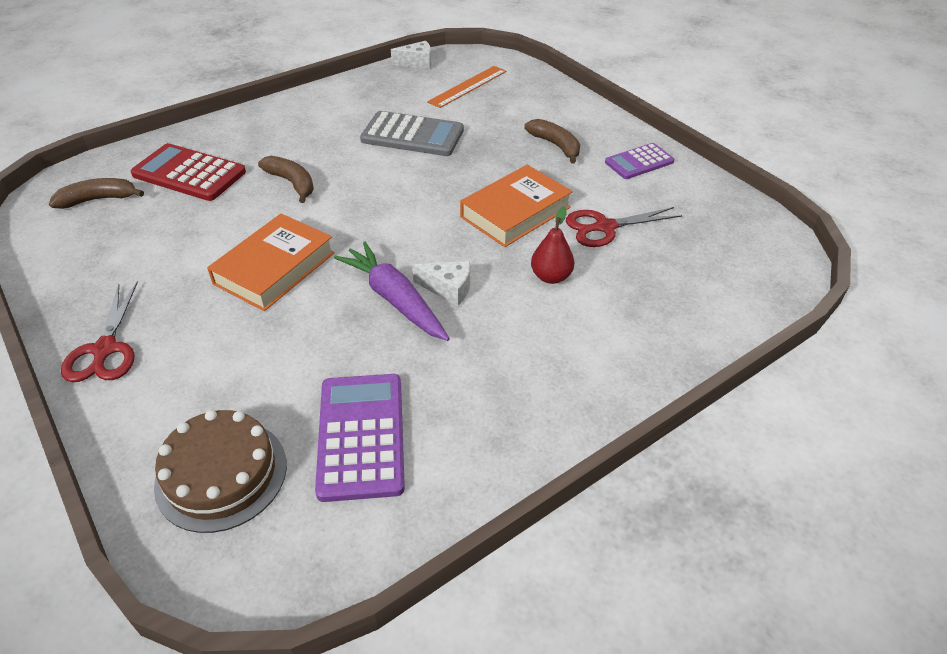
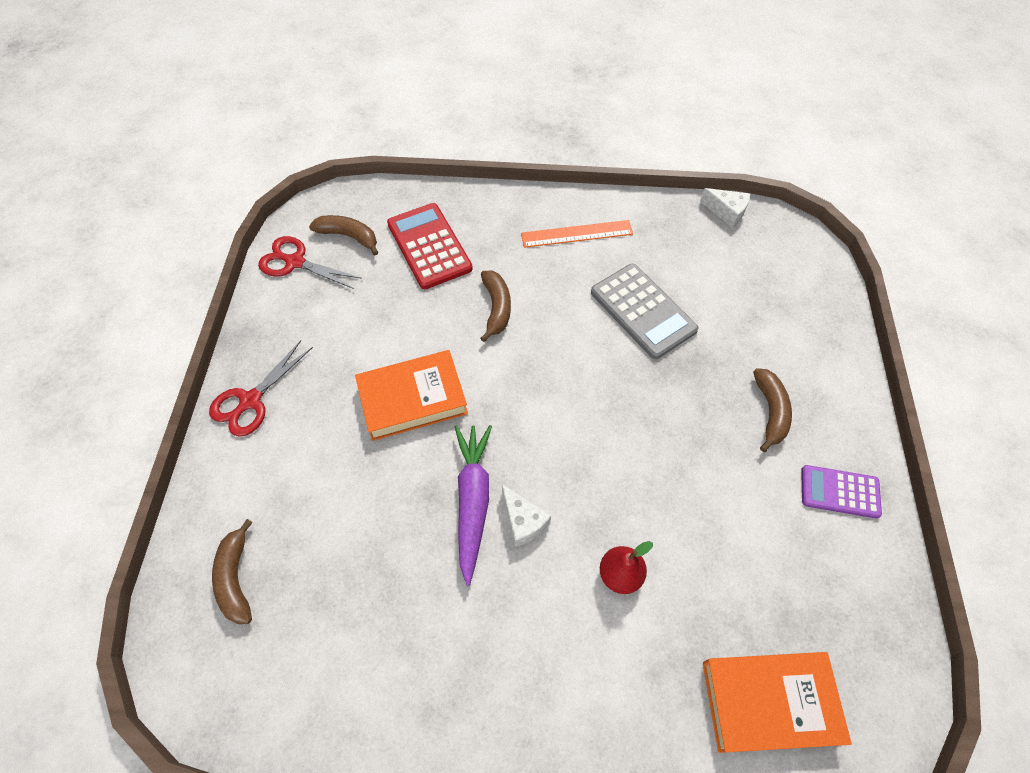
camera: 40 degrees right, 15 degrees up
(221, 474) = (236, 578): brown cake -> brown banana
(361, 436) = (342, 621): purple calculator -> none
(467, 86) = (750, 274): orange ruler -> orange ruler (577, 234)
(515, 212) = (655, 473): orange book -> orange book (769, 702)
(604, 227) = (724, 552): red scissors -> red scissors (295, 262)

